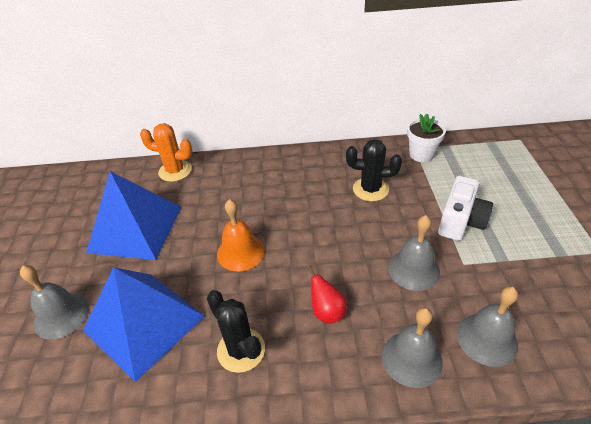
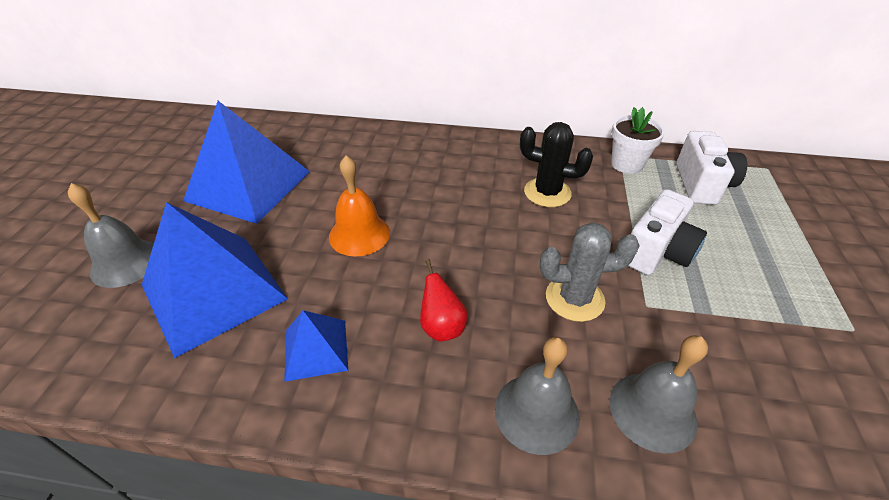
camera: 10 degrees right, 0 degrees up
(175, 171) = (318, 132): orange cactus -> none
(241, 350) = (316, 349): black cactus -> blue pyramid
(413, 269) = (574, 298): grey bell -> grey cactus
(478, 161) = (702, 184): none -> white camera

